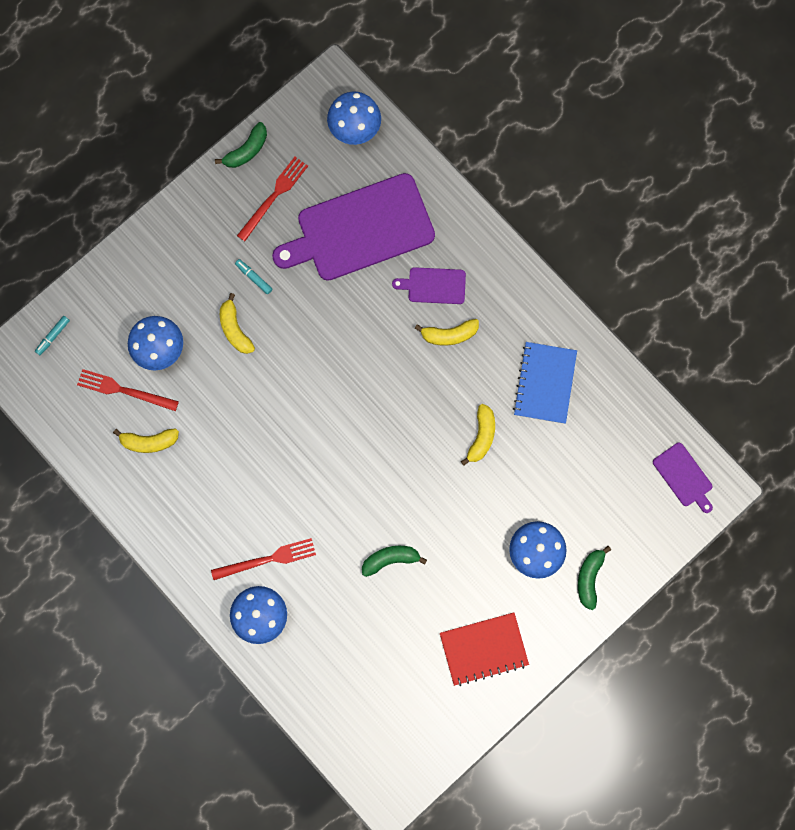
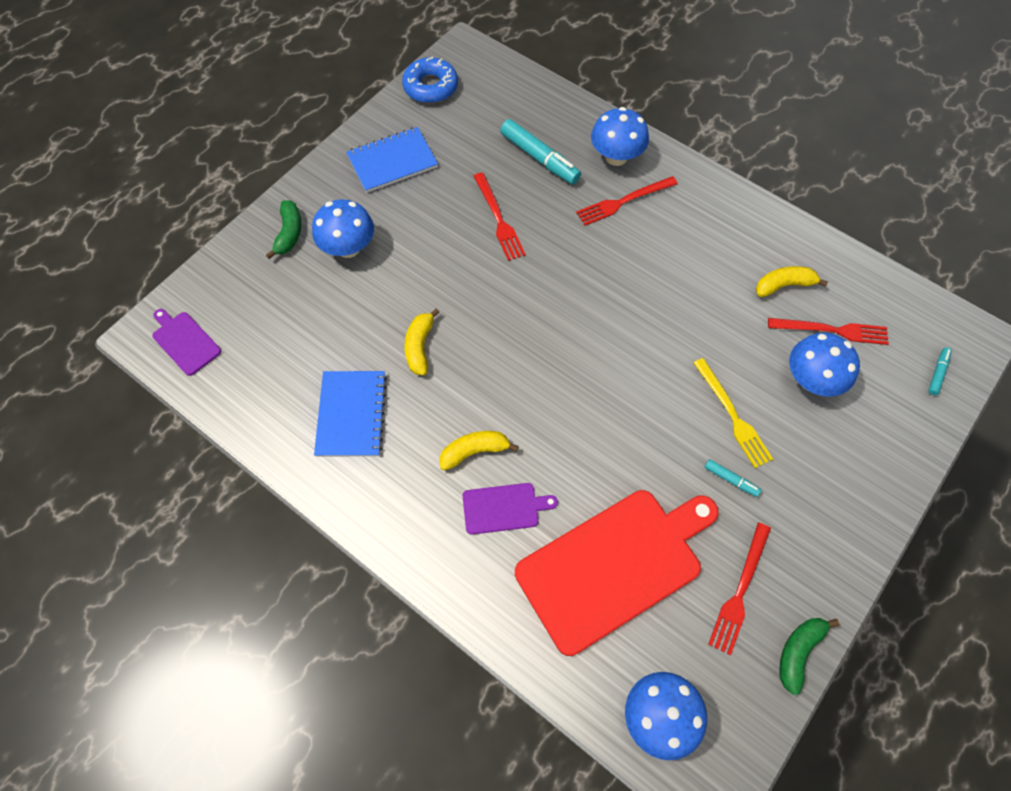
camera: 170 degrees right, 15 degrees down
(235, 329) = (732, 415): yellow banana -> yellow fork
(337, 627) = (539, 158): none -> turquoise marker
(360, 230) = (614, 565): purple cutting board -> red cutting board
(390, 559) = (498, 219): green banana -> red fork
(432, 745) = (430, 87): none -> blue donut
(483, 649) = (392, 161): red notebook -> blue notebook

